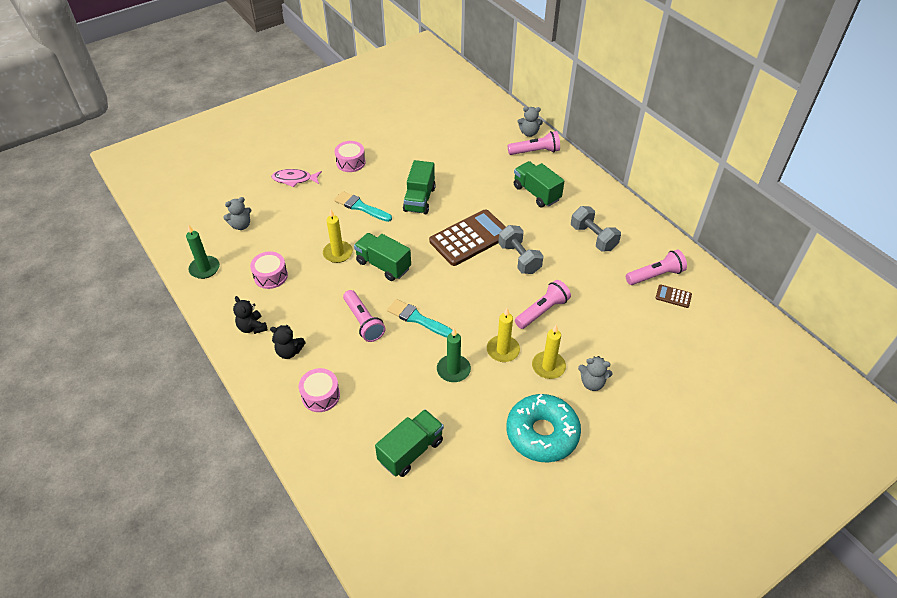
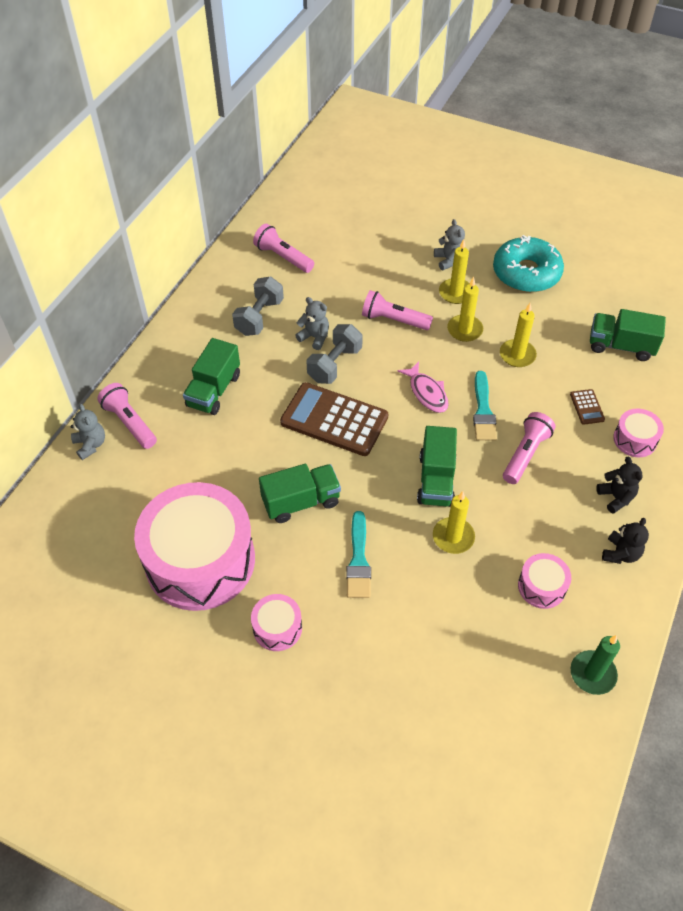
camera: 120 degrees left, 5 degrees up
(241, 225) = (493, 686): grey teddy bear -> grey teddy bear (314, 337)
(294, 179) = (360, 681): pink fish -> pink fish (427, 393)
(415, 149) = (200, 560): none -> pink drum
(453, 370) = (517, 355): green candle -> yellow candle
(673, 296) = (303, 239): brown calculator -> brown calculator (587, 407)

